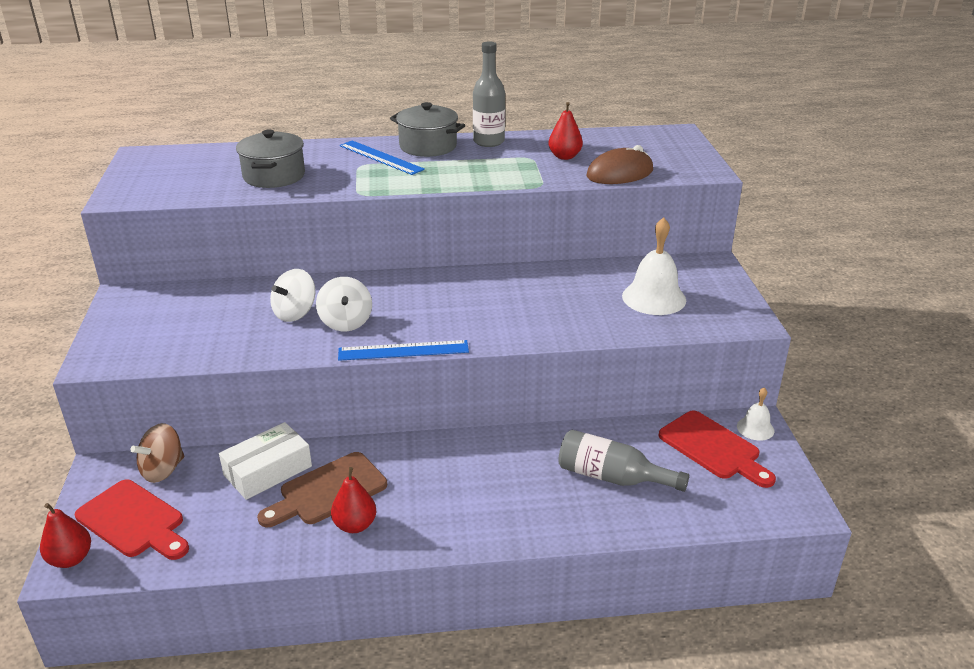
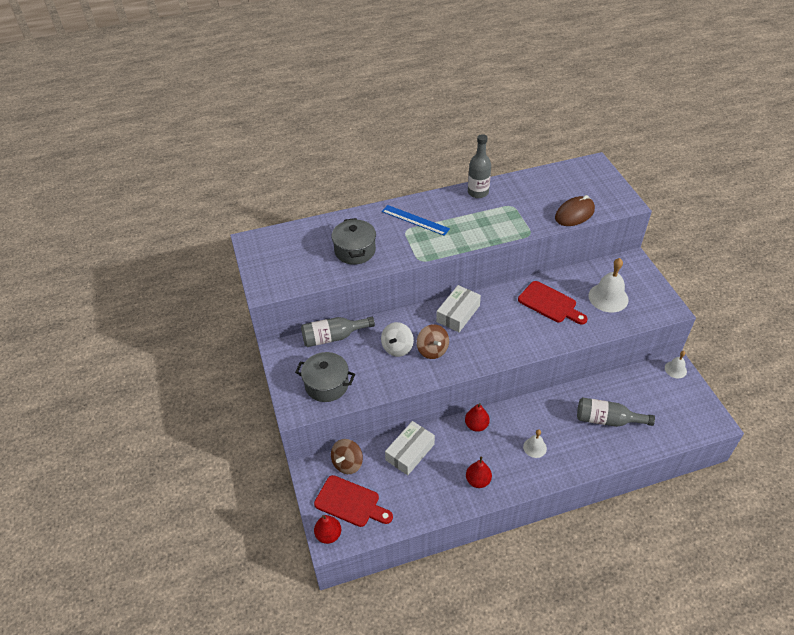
camera: 10 degrees left, 15 degrees up
(210, 291) = (333, 337): none -> grey bottle
(328, 491) = (452, 460): brown cutting board -> none
(346, 322) = (432, 350): white spinning top -> brown spinning top
(403, 351) = (478, 368): blue ruler -> none
(410, 288) = (458, 313): none -> white box
(428, 146) = (440, 203): grey pot -> grey pot (327, 385)
(472, 495) = (535, 447): none -> white bell
(564, 156) = (533, 201): red pear -> red pear (476, 425)
(713, 448) = (656, 388): red cutting board -> red cutting board (550, 303)

